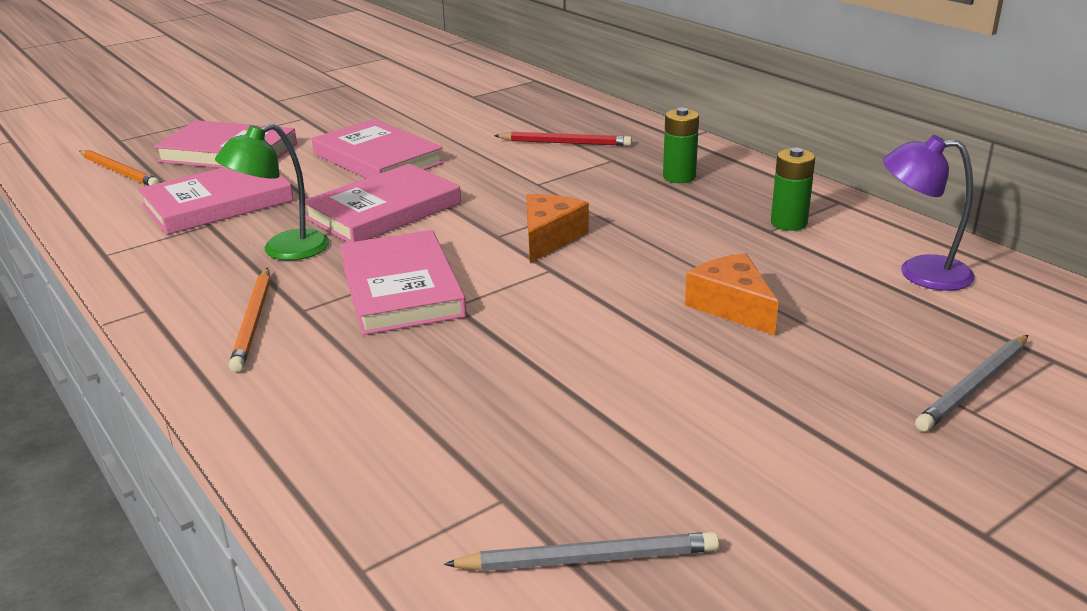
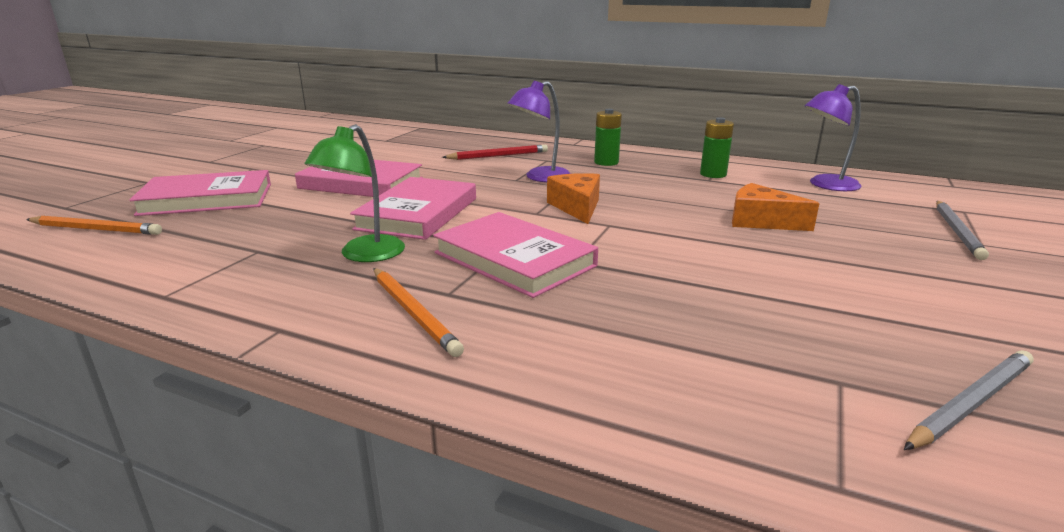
camera: 30 degrees left, 5 degrees down
(218, 203) = (246, 234): pink book -> none
(568, 186) = (540, 177): none -> purple lamp

